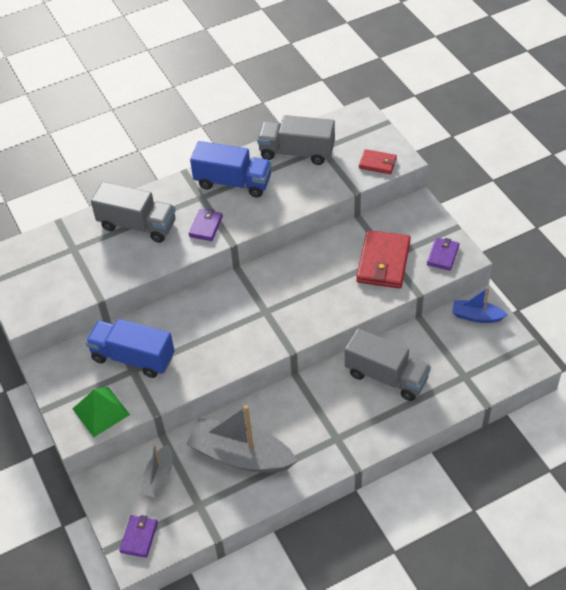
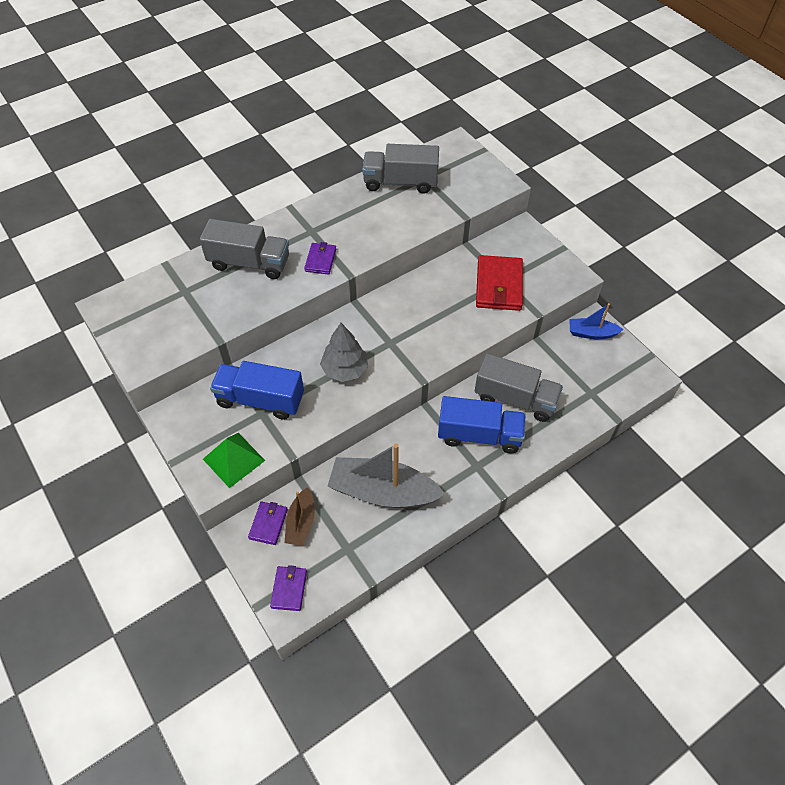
camera: 10 degrees left, 5 degrees up
(159, 477) = (301, 522): grey boat -> brown boat
(217, 334) = (345, 369): none -> grey tree
(233, 182) = (341, 215): blue truck -> blue truck (479, 435)
(377, 163) = (482, 189): red wallet -> none
(443, 255) = (555, 275): purple wallet -> purple wallet (268, 524)

